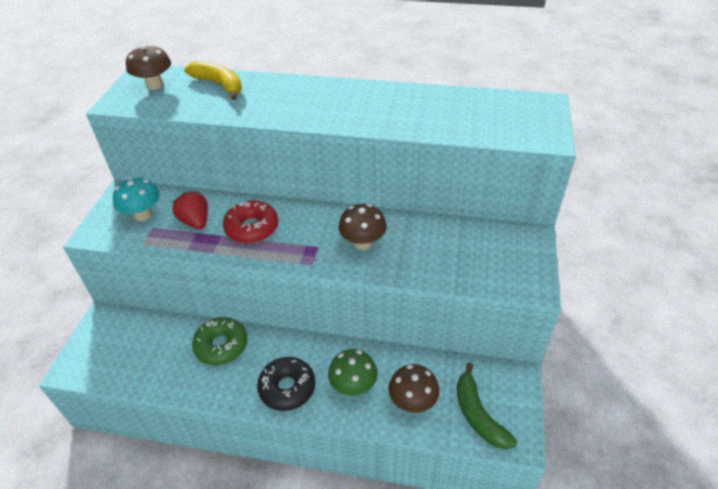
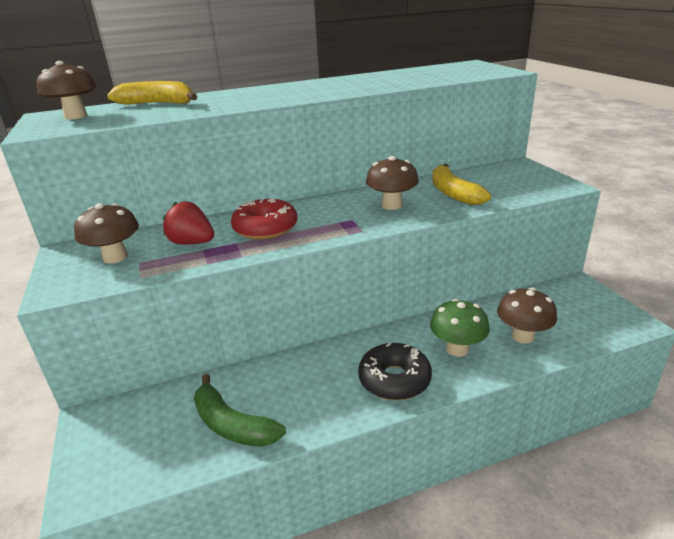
camera: 30 degrees left, 15 degrees down
(143, 215) = (115, 257): turquoise mushroom -> brown mushroom
(221, 346) = (281, 378): green donut -> none
(426, 250) = (453, 193): none -> yellow banana
(478, 414) = (584, 320): green banana -> green banana (232, 425)

